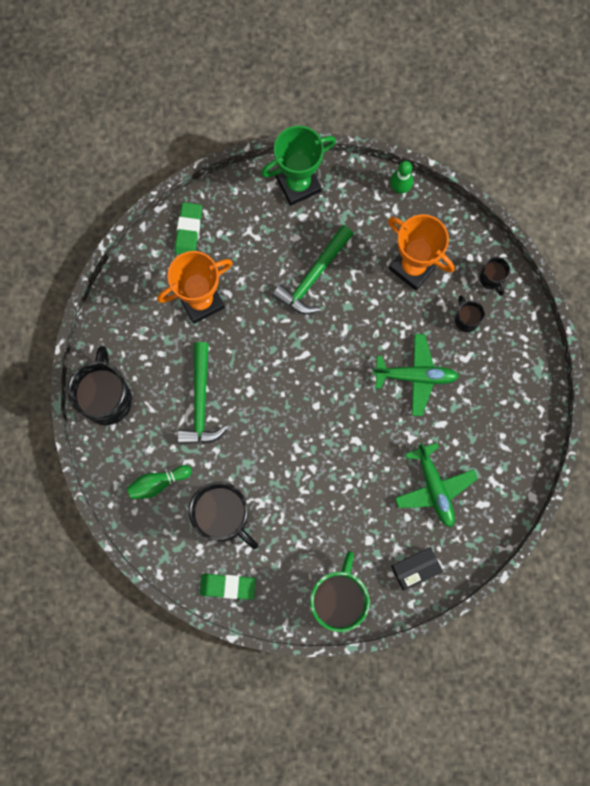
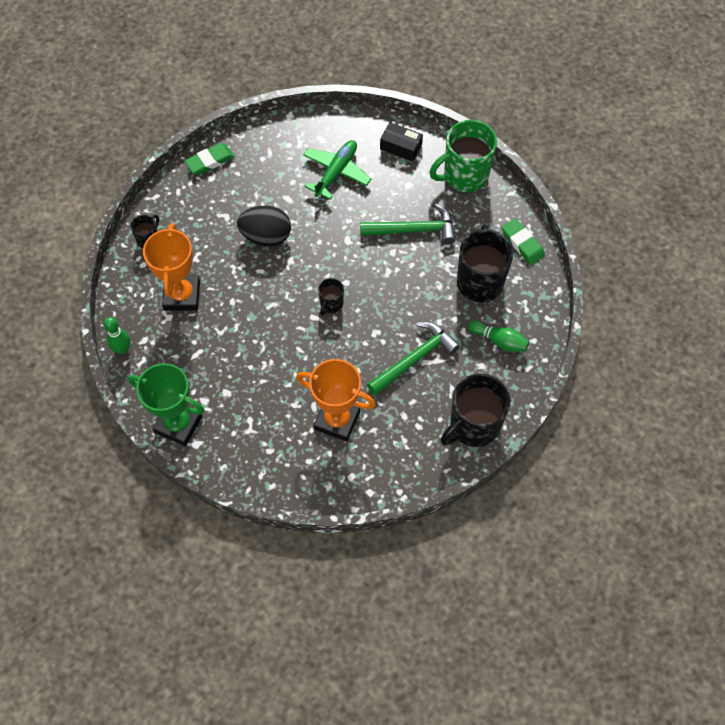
camera: 130 degrees left, 15 degrees down
(188, 230) = (287, 475): green eraser -> green eraser (210, 161)
(314, 276) = (247, 356): green hammer -> green hammer (413, 230)
(416, 376) = (266, 236): green plane -> black egg
(466, 319) = (195, 234): black mug -> black mug (331, 304)

